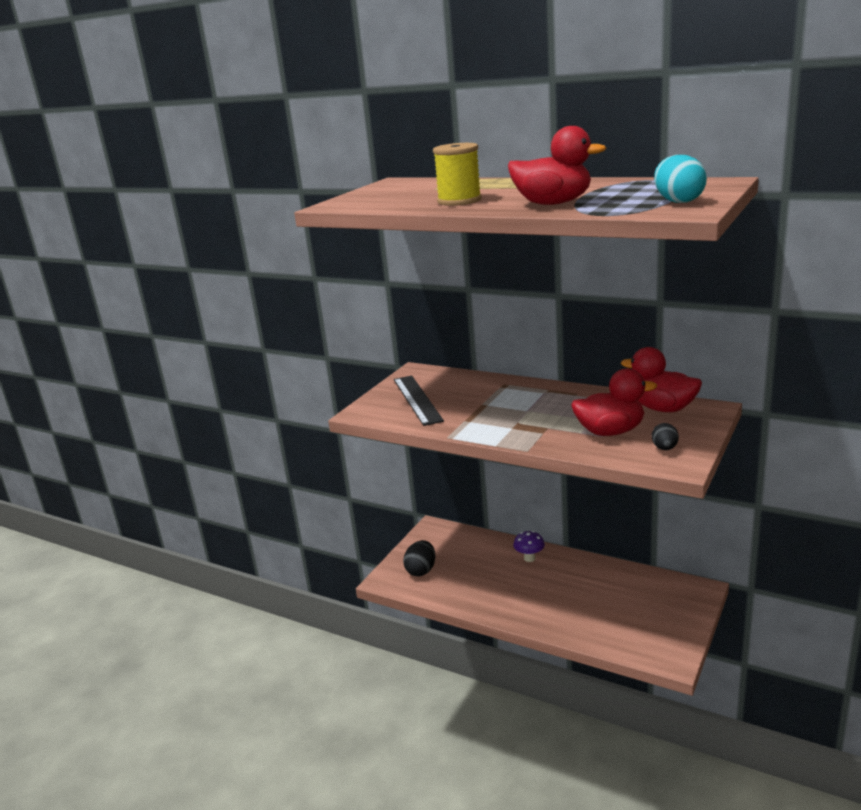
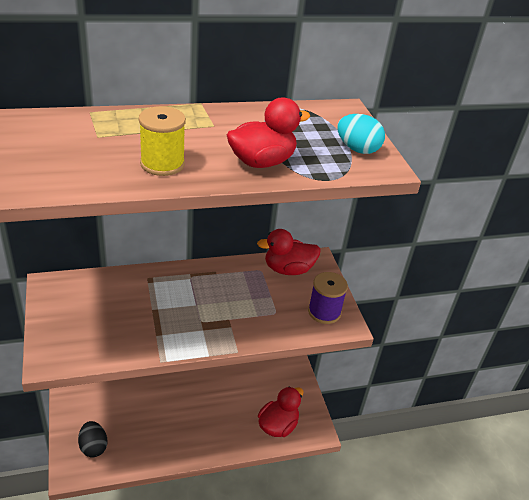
camera: 50 degrees left, 15 degrees up
(417, 399) = (88, 323): black ruler -> none
(529, 558) = (169, 393): purple mushroom -> none
(610, 432) = (276, 307): red duck -> red duck (278, 425)
(664, 448) = (324, 312): black egg -> purple spool

